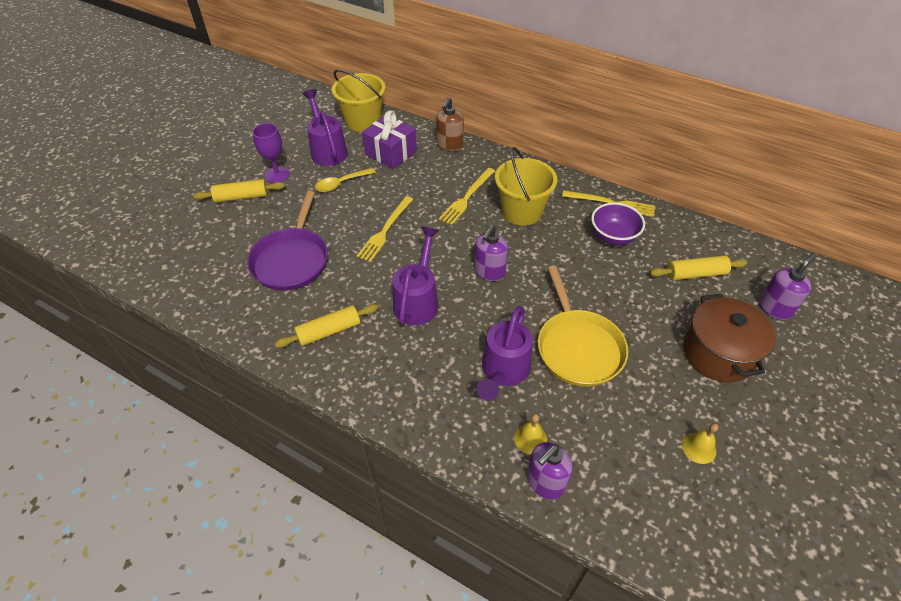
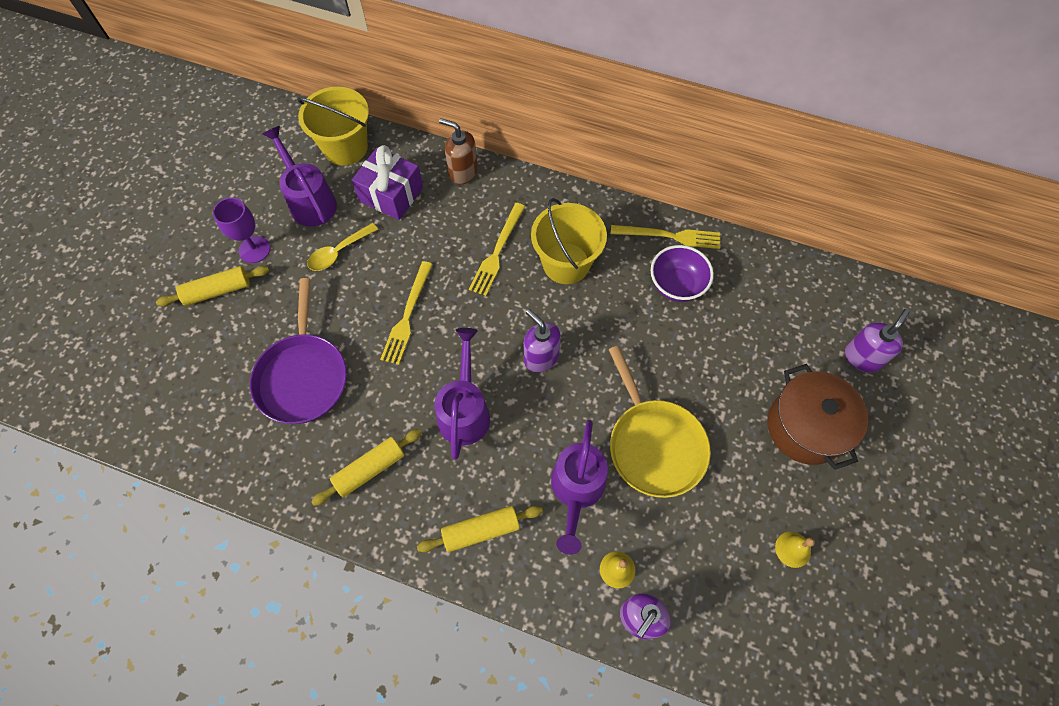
camera: 10 degrees left, 15 degrees up
(449, 145) = (463, 172): brown soap dispenser -> brown soap dispenser turned 105 degrees clockwise
(489, 272) = (541, 357): purple soap dispenser -> purple soap dispenser turned 120 degrees clockwise
(695, 274) = (773, 324): yellow rolling pin -> yellow rolling pin (481, 531)

